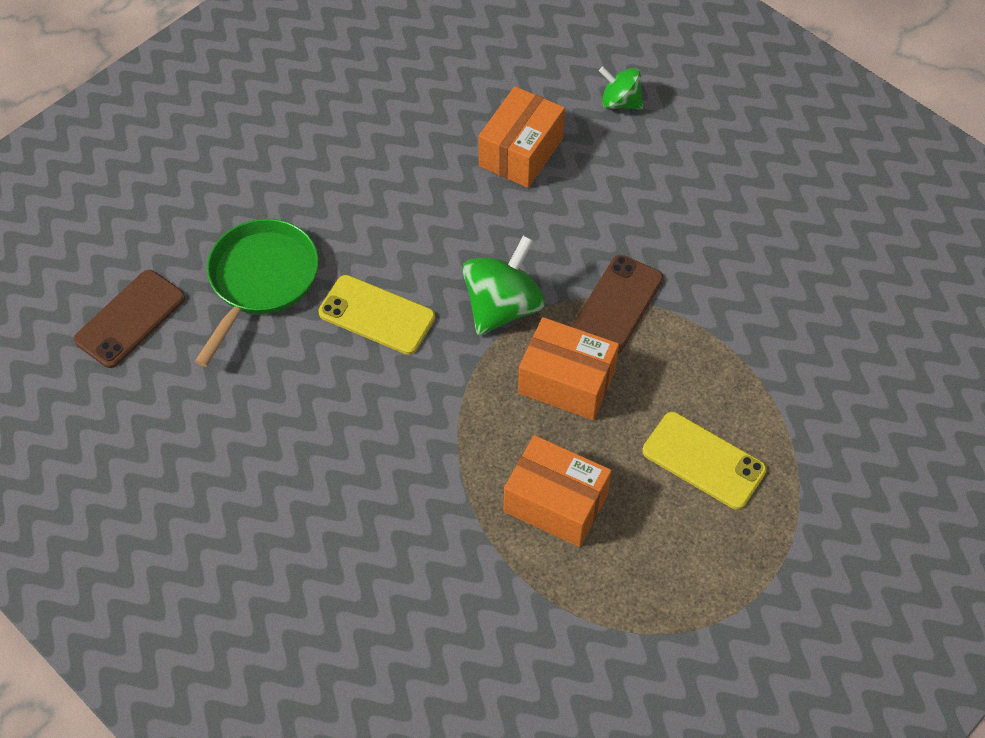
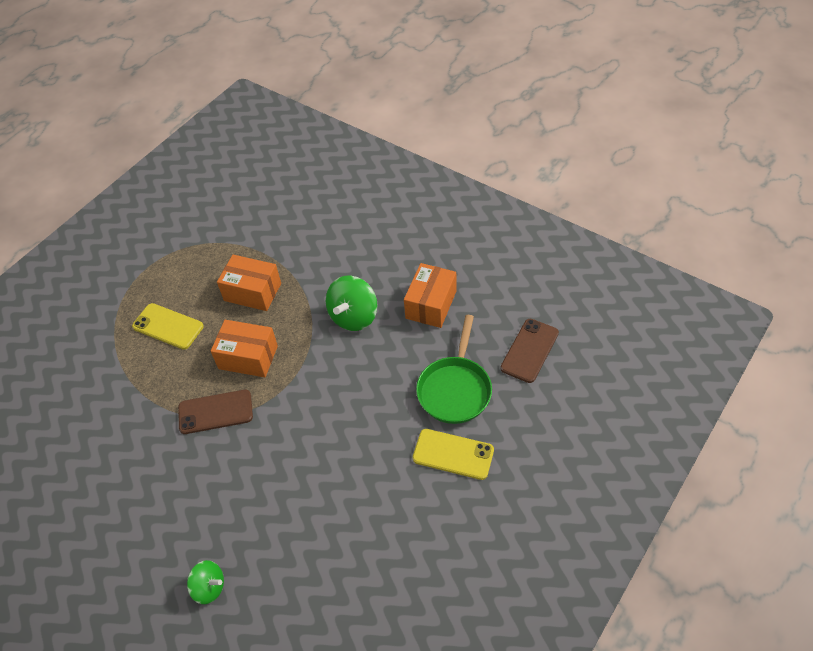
camera: 175 degrees right, 5 degrees down
(377, 315) = (373, 379): yellow phone -> yellow phone (453, 454)
(502, 307) = (291, 398): green spinning top -> green spinning top (354, 316)
(521, 152) = (288, 523): orange box -> orange box (431, 304)
(617, 304) = (215, 412): brown phone -> brown phone turned 60 degrees clockwise

